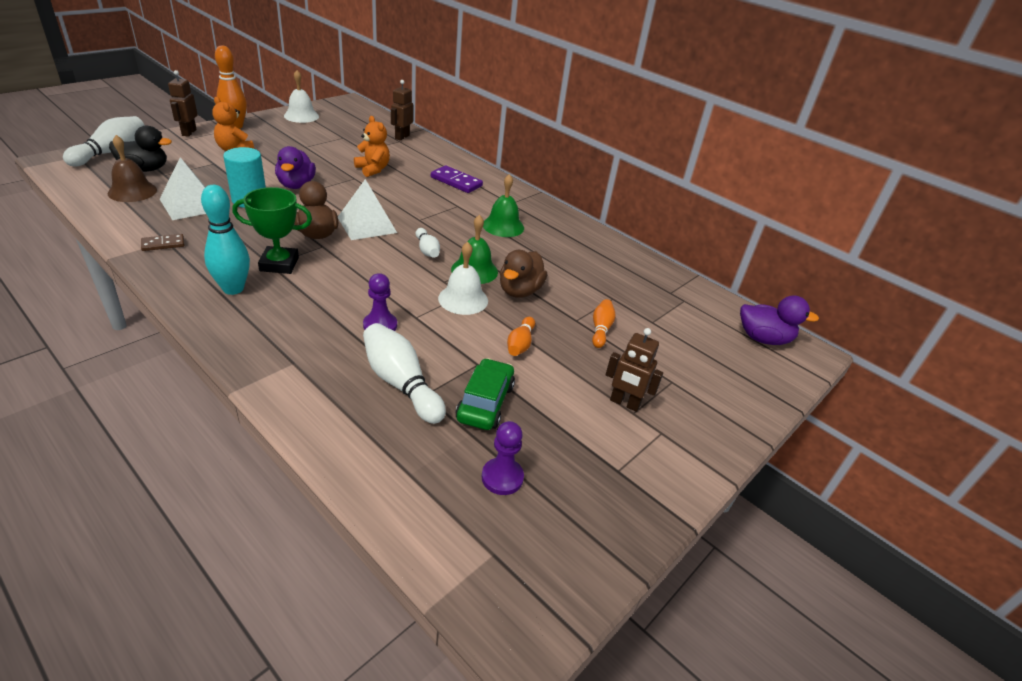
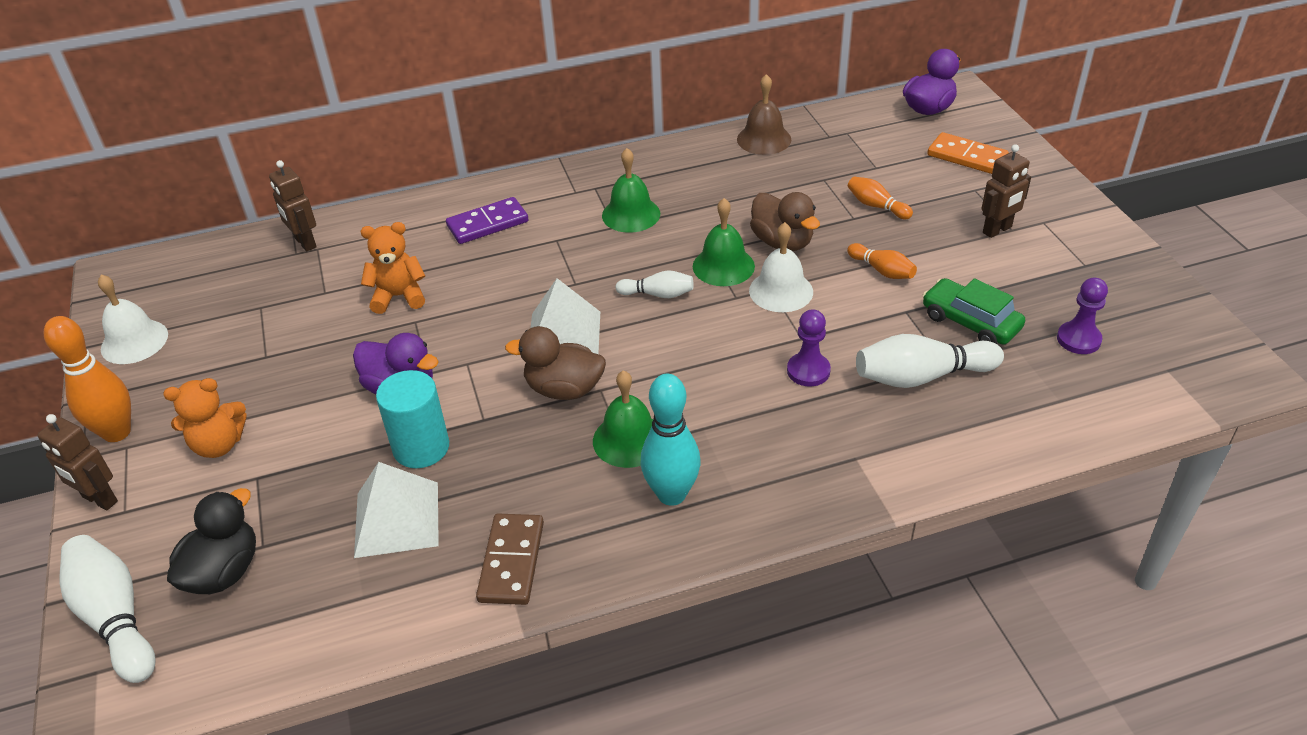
camera: 55 degrees left, 5 degrees up
(132, 191) = (304, 592): brown bell -> brown bell (764, 139)
(163, 244) = (511, 561): brown domino -> brown domino, size x1.63
(279, 264) = (629, 440): green trophy -> green bell
(715, 370) = (967, 157): none -> orange domino

